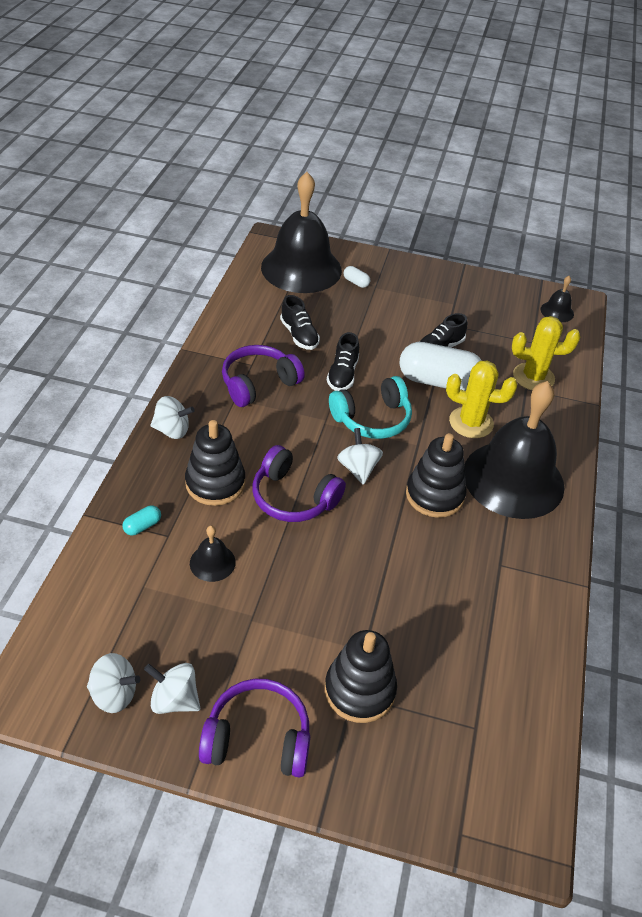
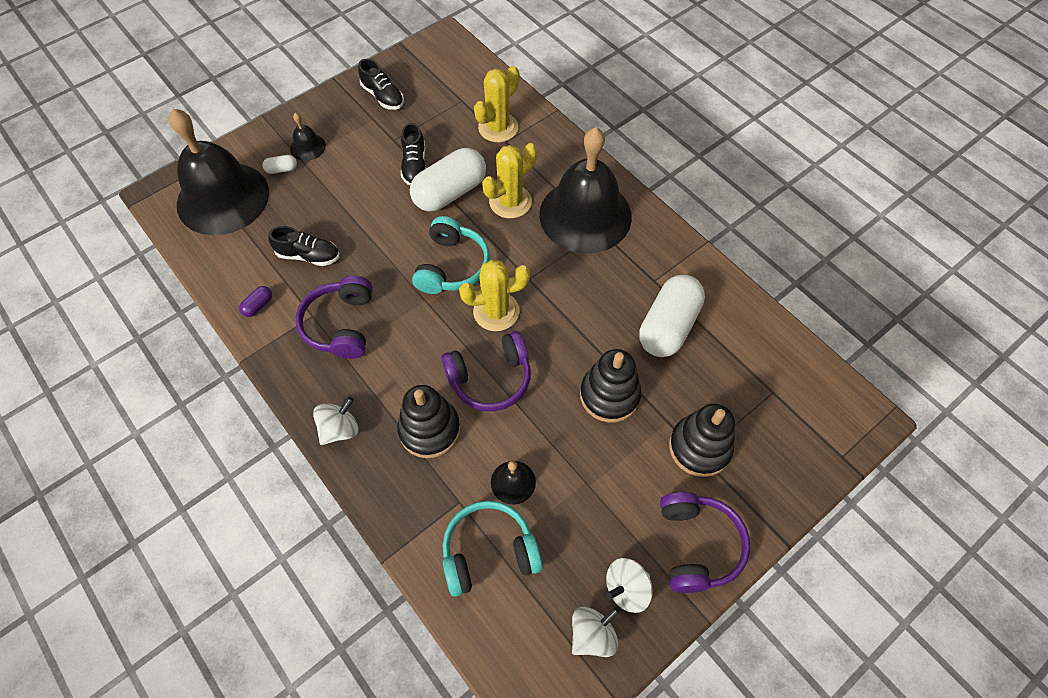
camera: 50 degrees left, 15 degrees up
(138, 579) = (489, 552): none -> turquoise headphones
(142, 526) = (434, 517): turquoise capsule -> none
(233, 333) = (258, 306): none -> purple capsule
(258, 738) = (697, 545): purple headphones -> purple headphones turned 135 degrees clockwise
(342, 374) = (385, 254): black shoe -> black shoe (383, 96)
(358, 468) = (496, 311): white spinning top -> yellow cactus
(434, 495) = (562, 277): black stacking toy -> black stacking toy (609, 395)
(463, 600) = (668, 326): none -> white capsule
(557, 311) = (443, 60): black bell -> black bell (308, 147)

